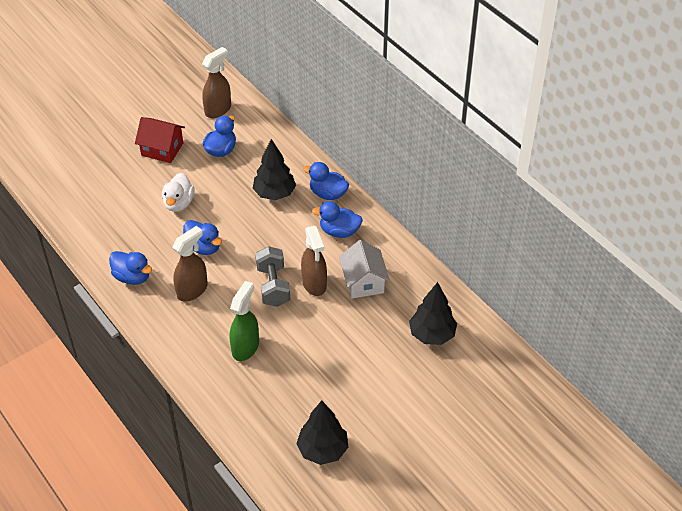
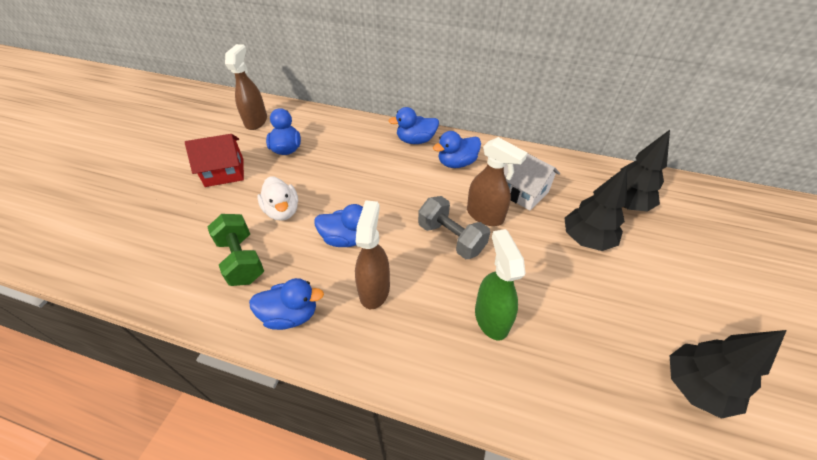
camera: 35 degrees left, 0 degrees up
(128, 225) = (241, 260): none -> green dumbbell
(274, 193) = (370, 160): black tree -> black tree (586, 239)

